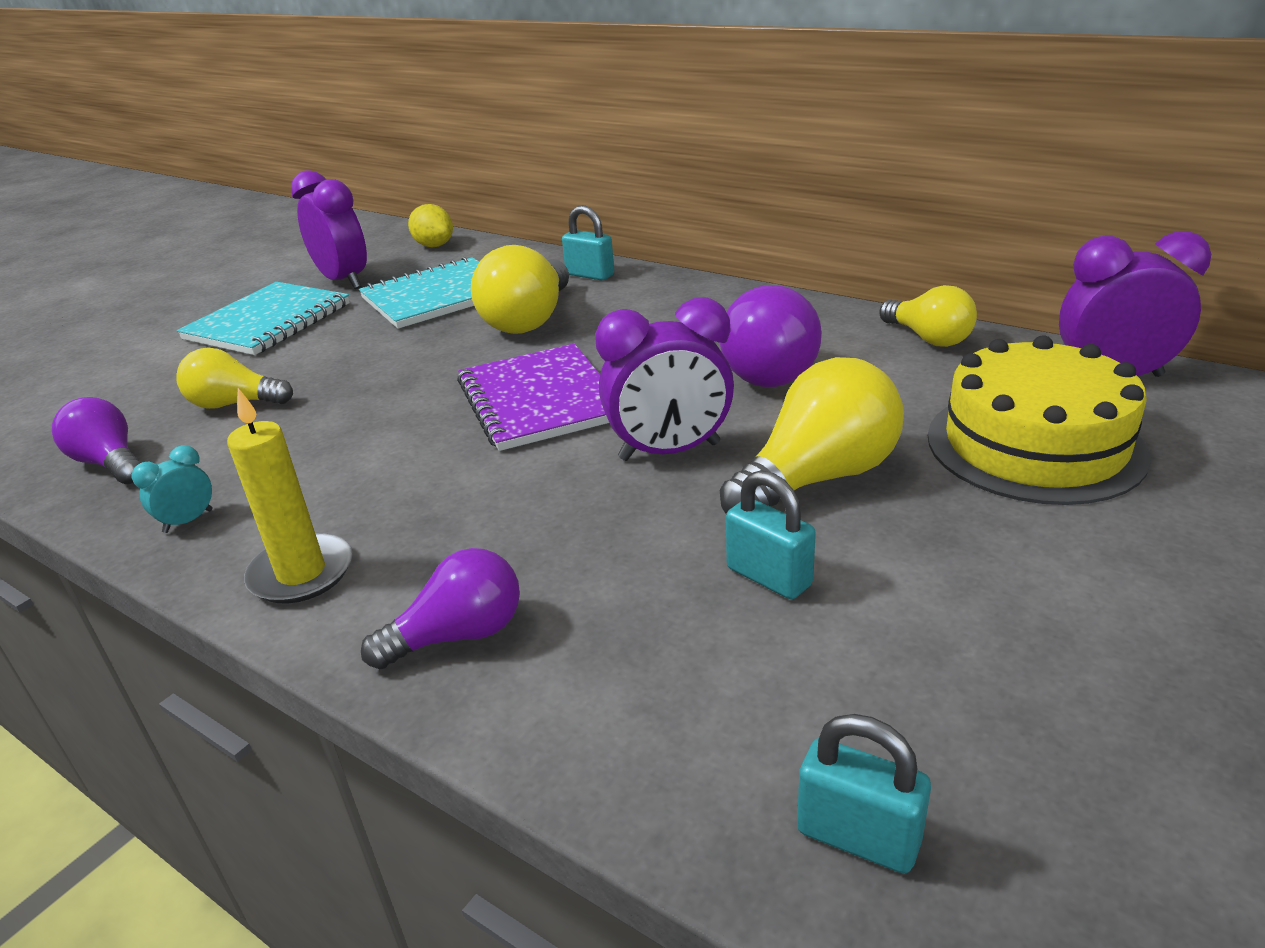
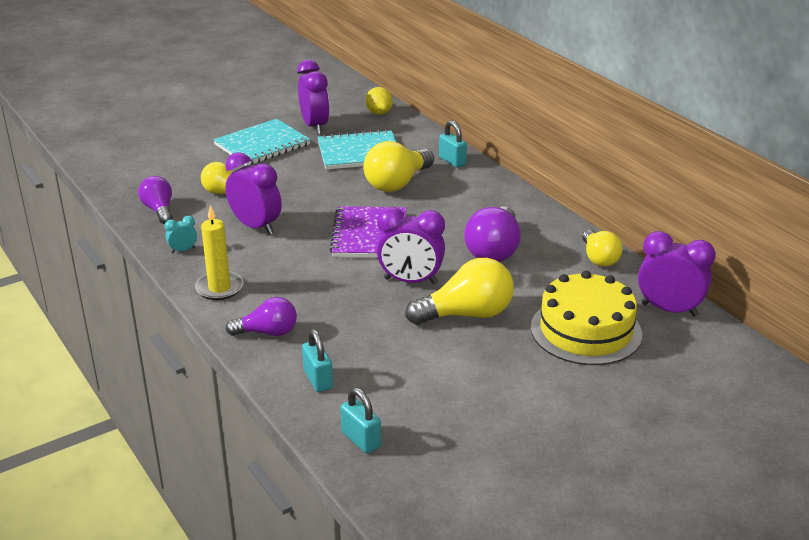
camera: 20 degrees right, 0 degrees up
(321, 441) = (256, 226): none -> purple clock
(769, 576) = (406, 349): turquoise padlock -> turquoise padlock (318, 380)

